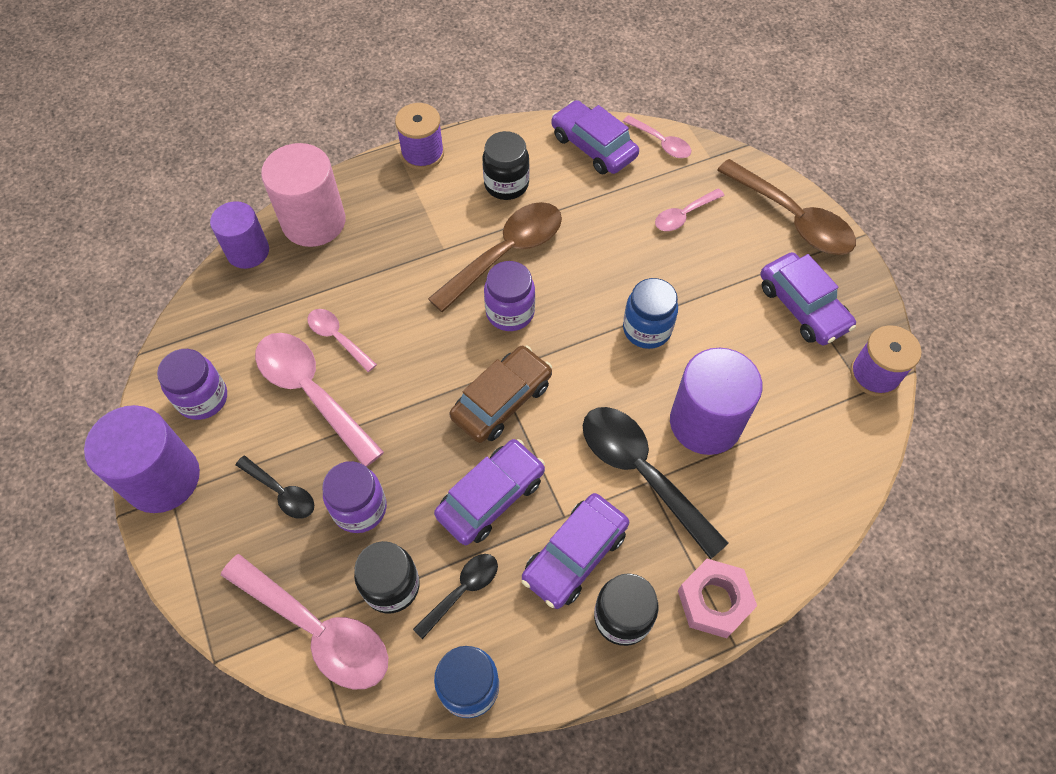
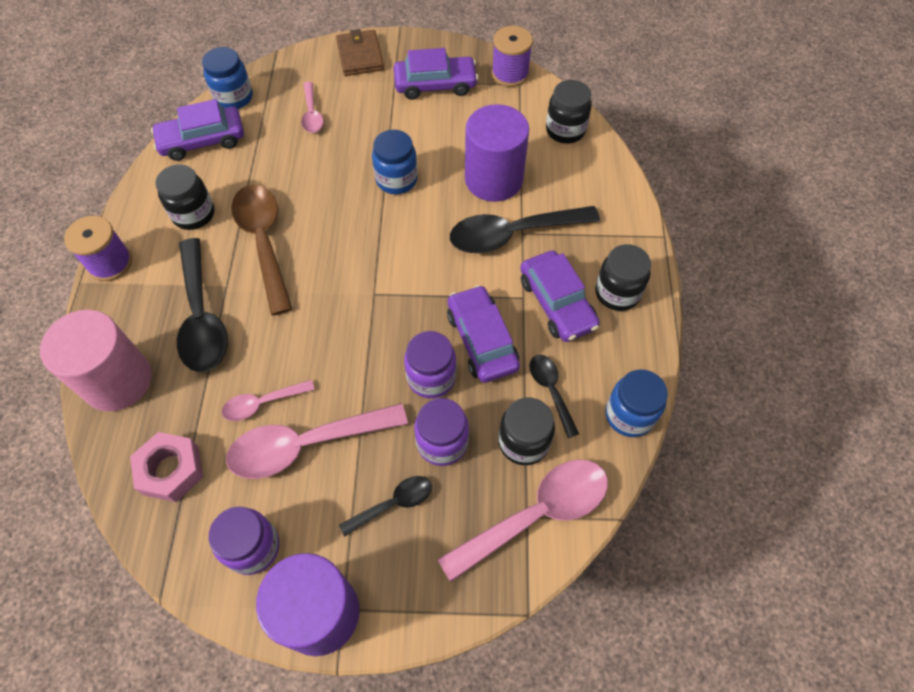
camera: 65 degrees left, 0 degrees up
(248, 251) = (108, 452): purple cylinder -> none
(402, 248) = (202, 317): none -> black spoon
(502, 400) = (401, 299): brown car -> none
(510, 312) = (323, 262): purple jar -> purple jar (431, 377)
(661, 143) = (234, 97): pink spoon -> blue jar
(714, 601) = (629, 234): pink nut -> pink nut (171, 470)
(792, 218) = (360, 56): brown spoon -> brown wallet
(827, 470) = (565, 130): none -> black jar

